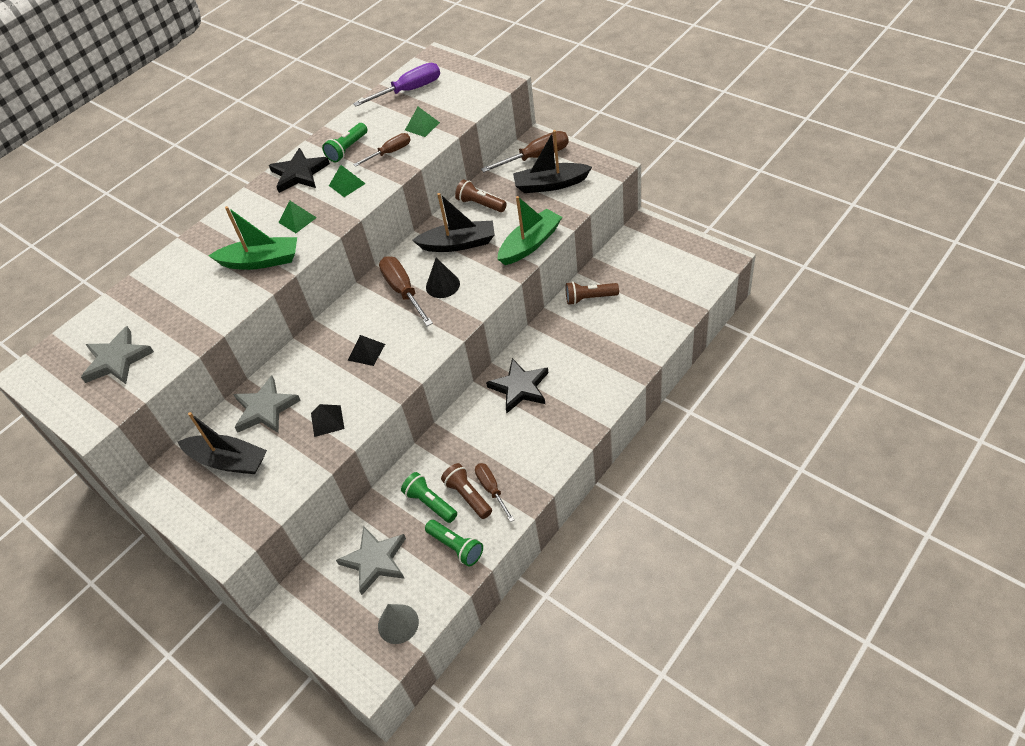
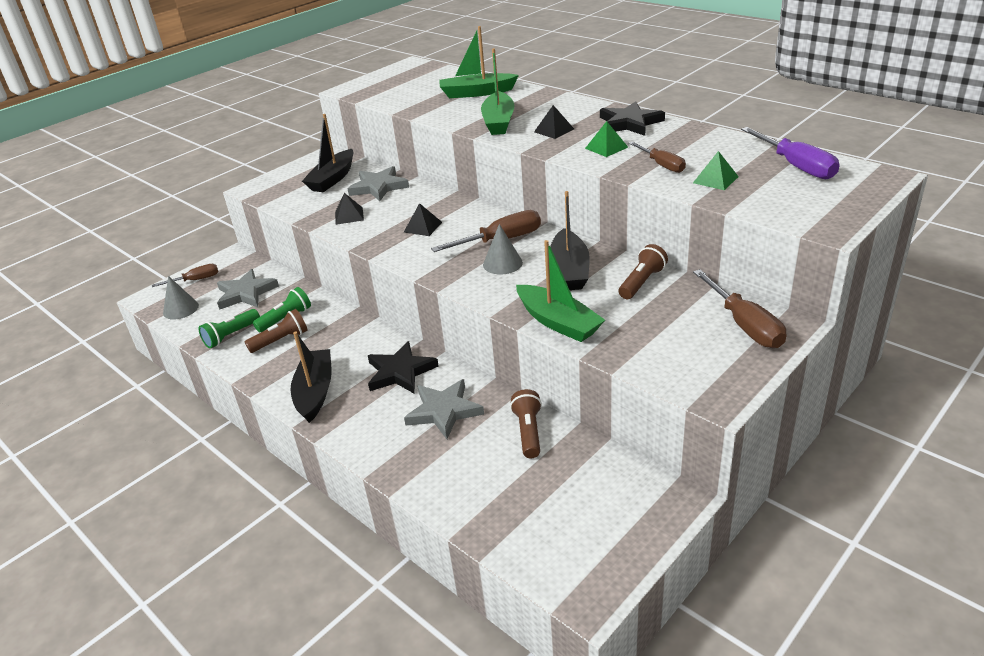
camera: 90 degrees right, 15 degrees down
(117, 360) = (406, 87): grey star -> grey star (444, 411)
(169, 290) = (476, 93): none -> green boat
(297, 220) = (554, 130): green pyramid -> black pyramid
(347, 149) = (670, 142): green flashlight -> none
(442, 285) = (502, 263): black cone -> grey cone
(491, 489) = (280, 355): brown screwdriver -> brown screwdriver (195, 280)
(550, 184) = (680, 338): black boat -> black boat (315, 392)

